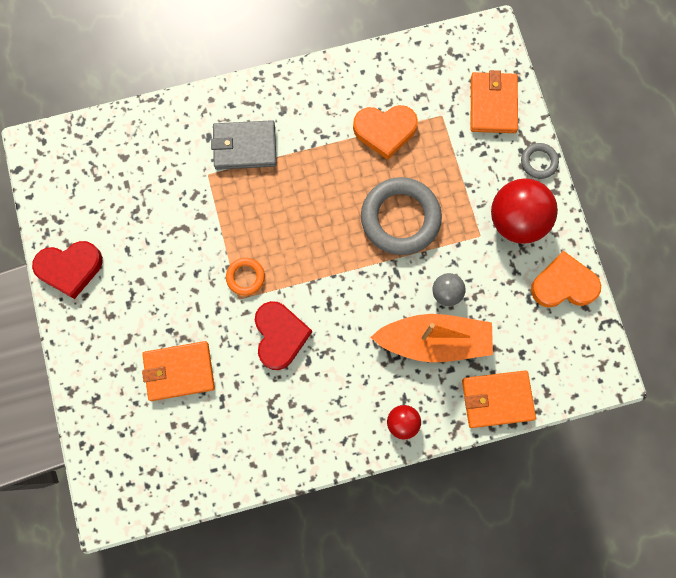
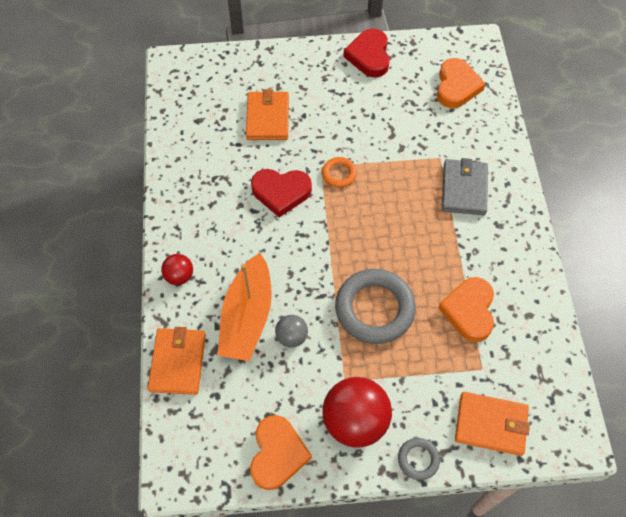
camera: 100 degrees right, 15 degrees down
(105, 165) = (456, 86): none -> orange heart

